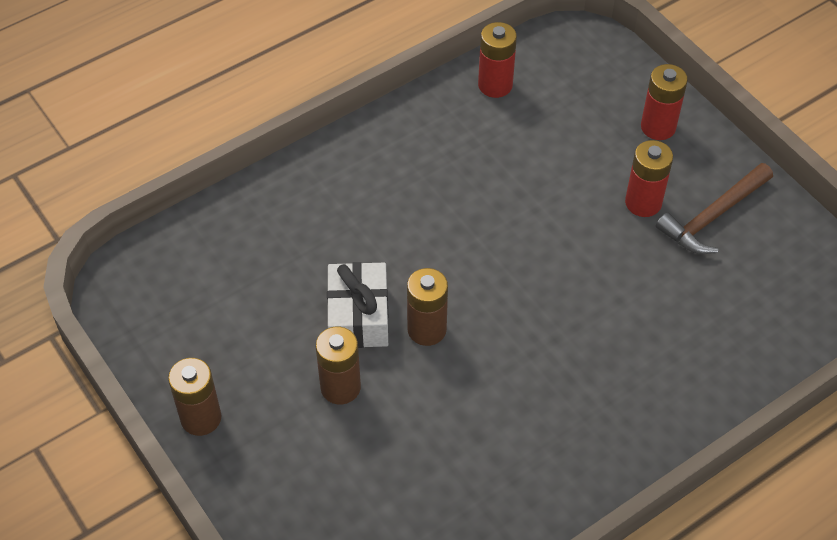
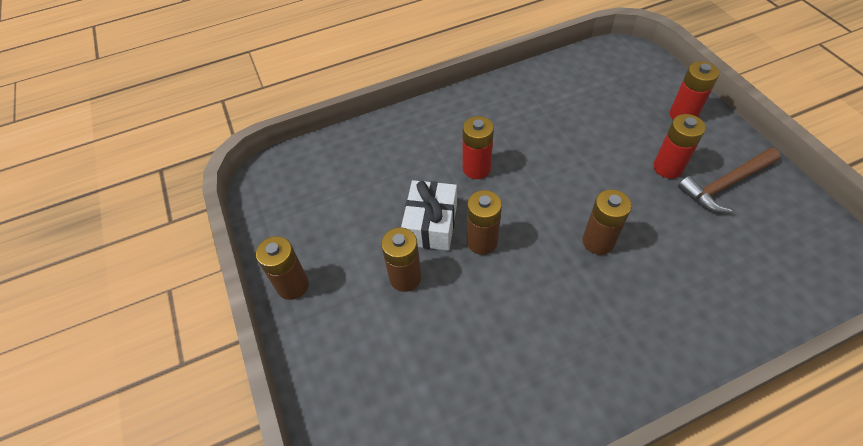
camera: 15 degrees right, 0 degrees up
(495, 85) = (561, 75): red battery -> red battery (476, 168)
(567, 309) = (598, 241): none -> brown battery

